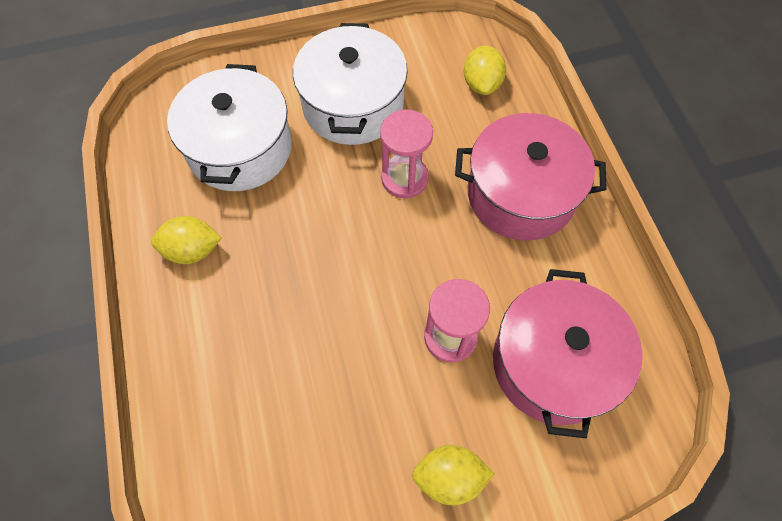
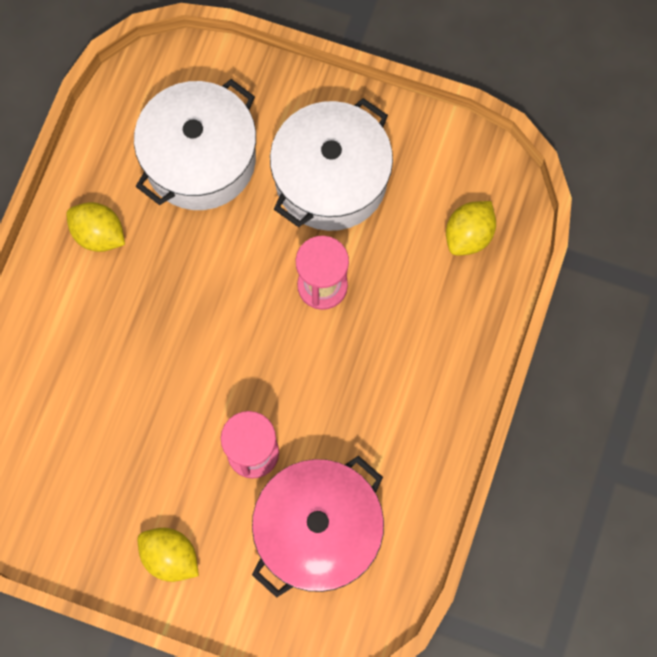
camera: 35 degrees right, 10 degrees up
(521, 194) = (413, 370): pink pot -> none

